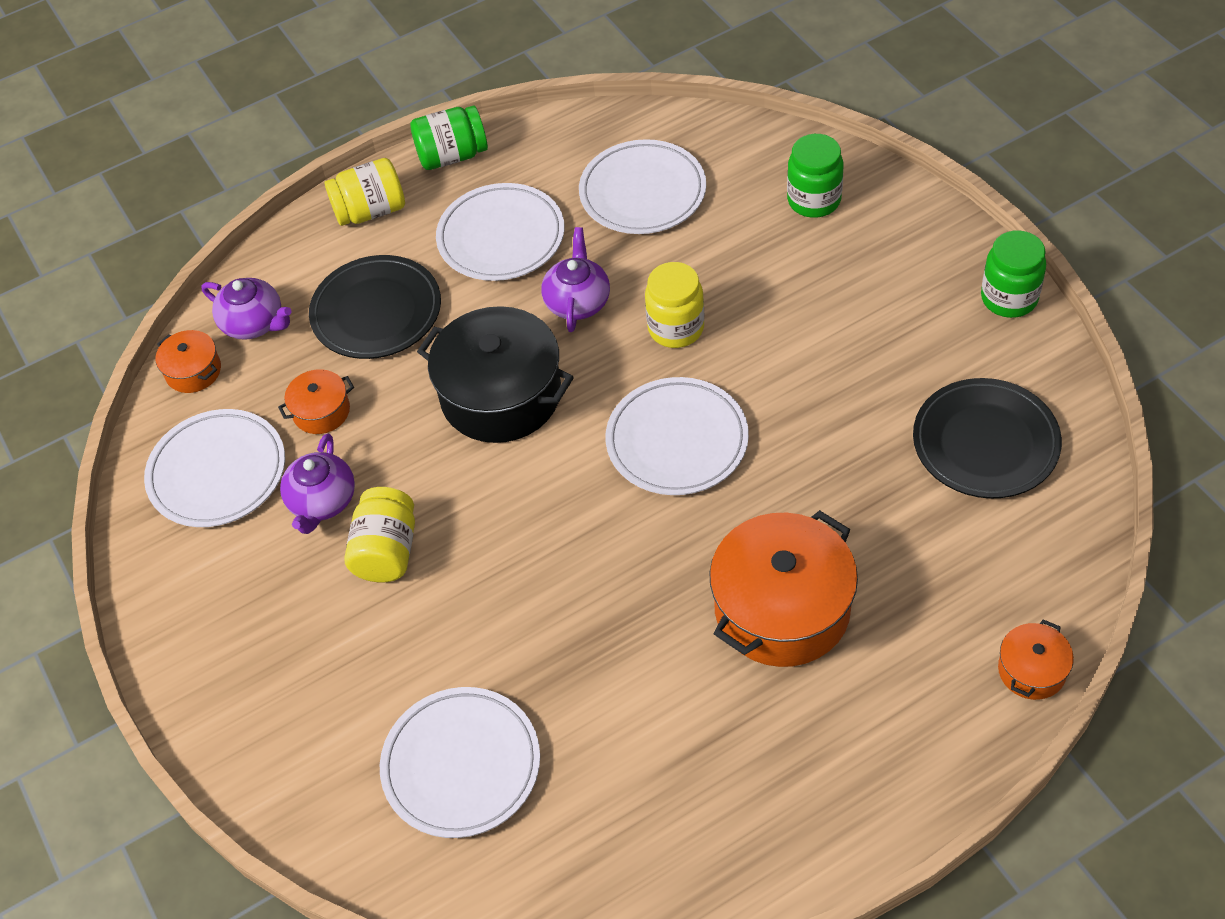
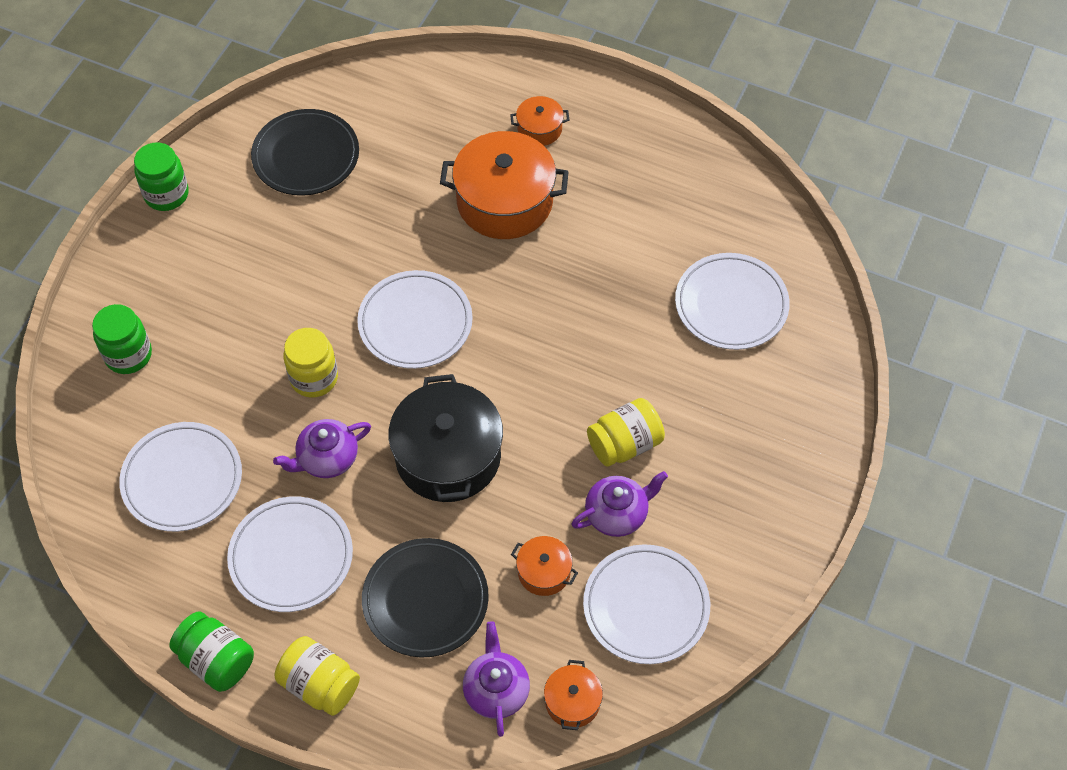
camera: 130 degrees left, 5 degrees up
(1031, 670) = (460, 71): orange pot -> orange pot (539, 129)

